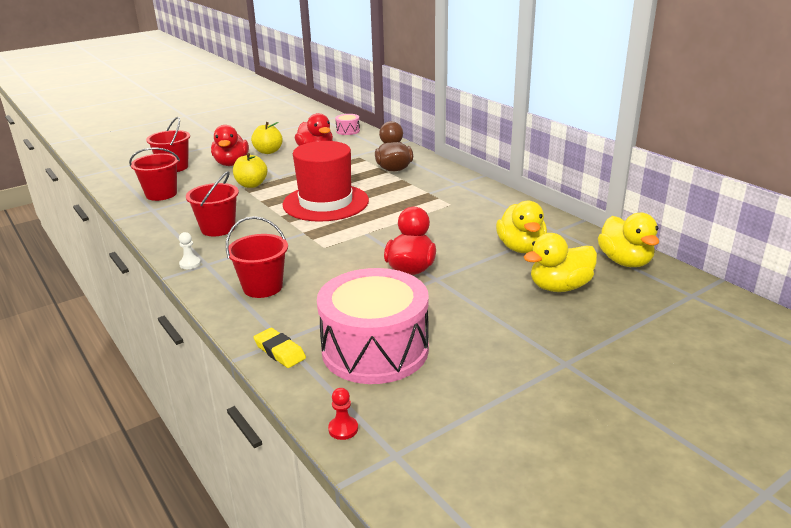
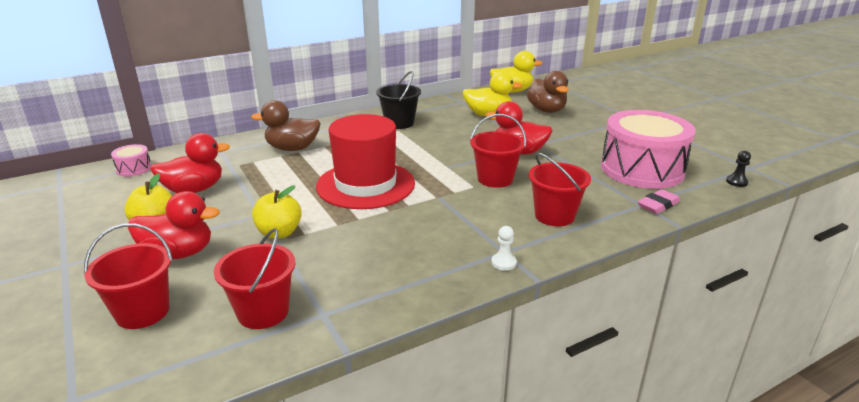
camera: 85 degrees left, 0 degrees up
(218, 228) = (411, 250): red bucket -> red bucket (495, 179)
(280, 351) = (658, 205): yellow eraser -> pink eraser
(343, 429) = (736, 182): red pawn -> black pawn
(470, 203) = (399, 123): none -> black bucket
(559, 287) = (546, 110): yellow duck -> brown duck

